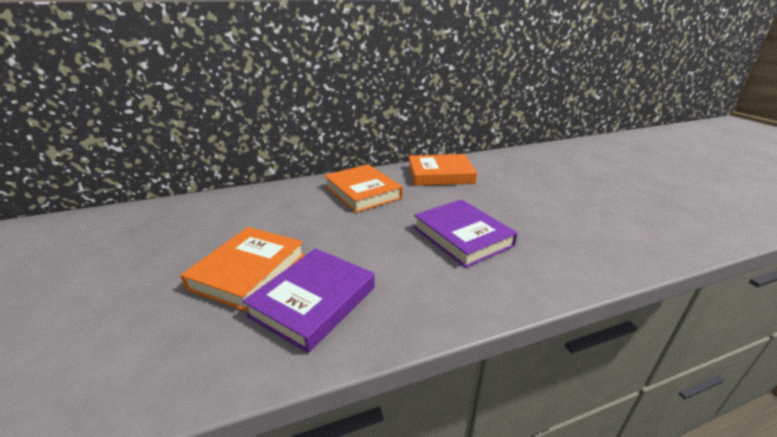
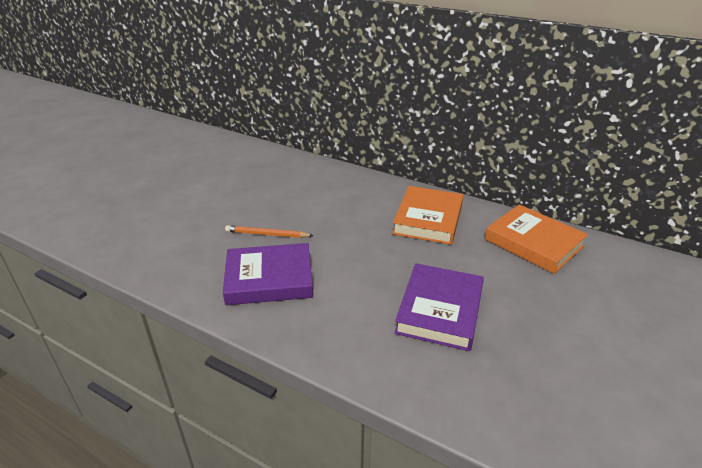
camera: 50 degrees right, 5 degrees up
(248, 271) = (267, 234): orange book -> orange pencil

